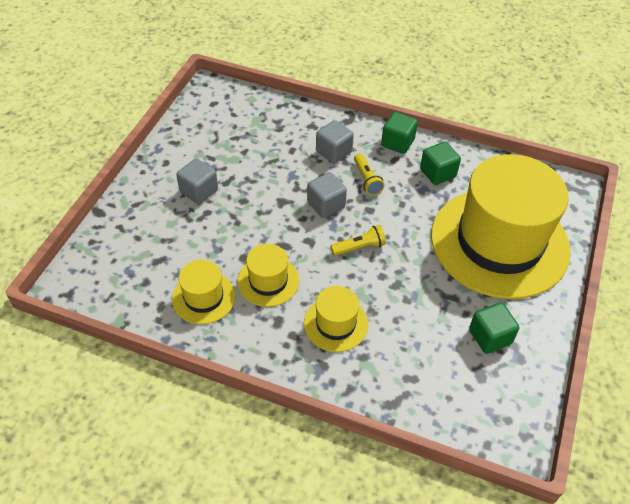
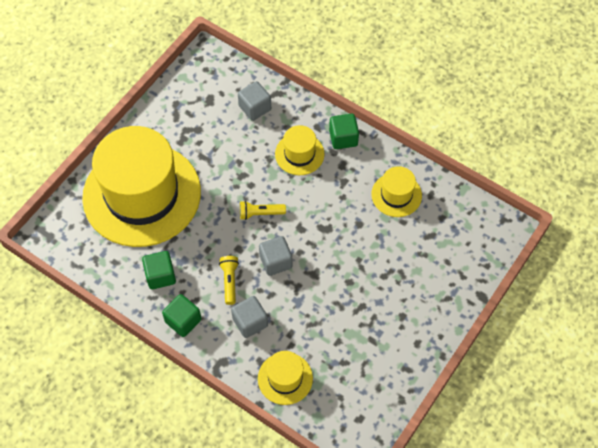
camera: 165 degrees left, 10 degrees up
(199, 191) = (388, 301): grey cube -> grey cube (255, 108)
(268, 281) = (343, 198): yellow hat -> yellow hat (285, 378)
(490, 337) = (190, 122): green cube -> green cube (343, 138)

